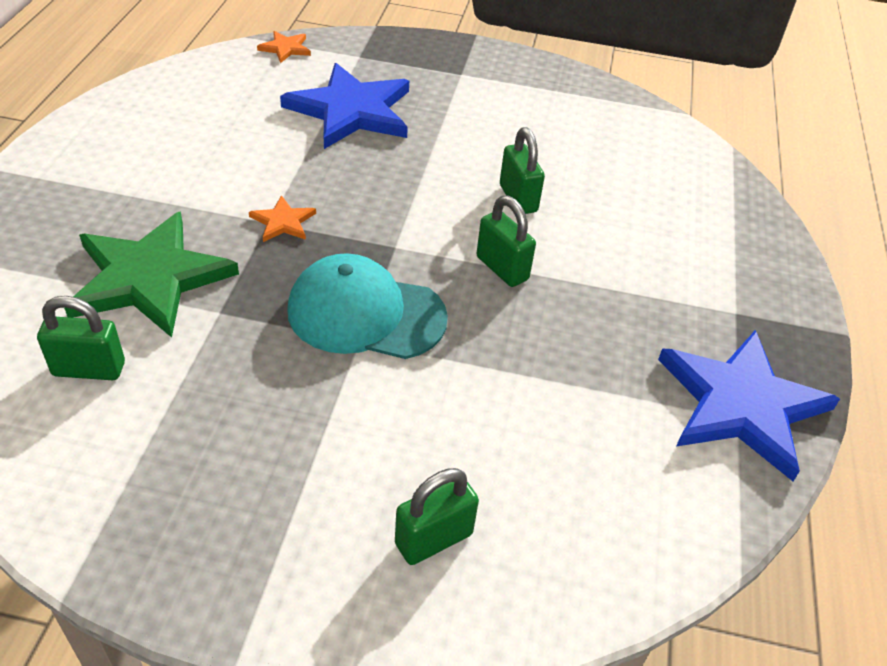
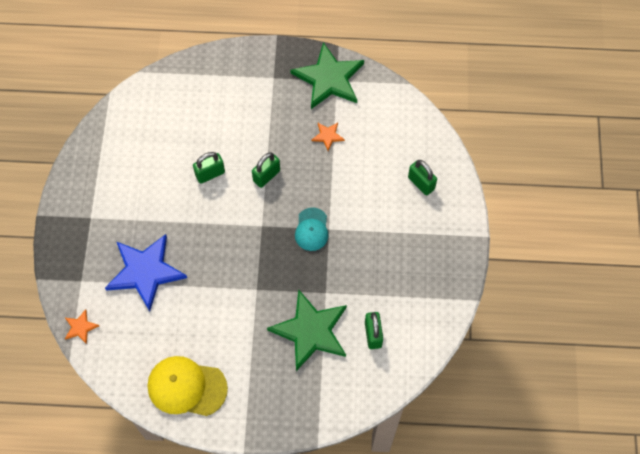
camera: 95 degrees left, 20 degrees up
(134, 125) = (186, 387): none -> yellow cap
(283, 222) = (255, 282): orange star -> orange star (327, 136)
(366, 314) = (311, 229): turquoise cap -> turquoise cap, size x0.61
(741, 405) = (329, 78): blue star -> green star

